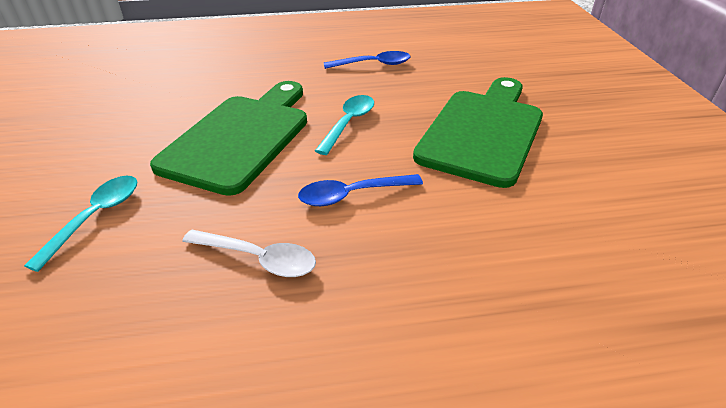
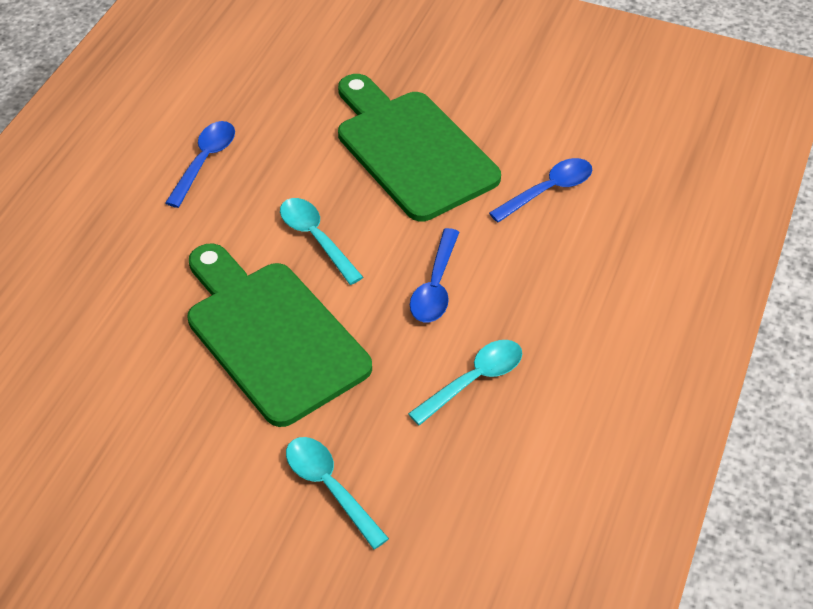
camera: 60 degrees left, 10 degrees up
(259, 259) = (474, 380): white spoon -> turquoise spoon
(534, 220) = (548, 190): none -> blue spoon

